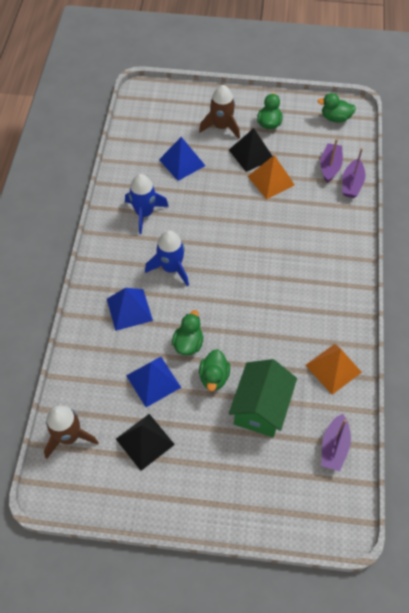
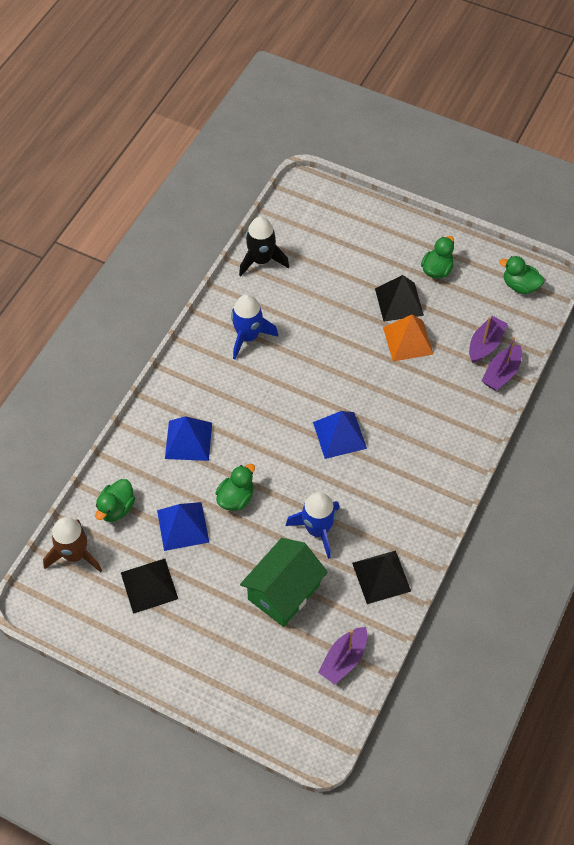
camera: 20 degrees right, 0 degrees up
(131, 153) = (261, 260): none -> black rocket
(171, 268) = (252, 408): blue rocket -> blue rocket (317, 529)
(182, 162) = (315, 288): blue pyramid -> blue pyramid (339, 435)
(214, 377) = (248, 543): green duck -> green duck (116, 508)
(221, 126) = (379, 257): brown rocket -> none
(333, 368) = (381, 577): orange pyramid -> black pyramid

